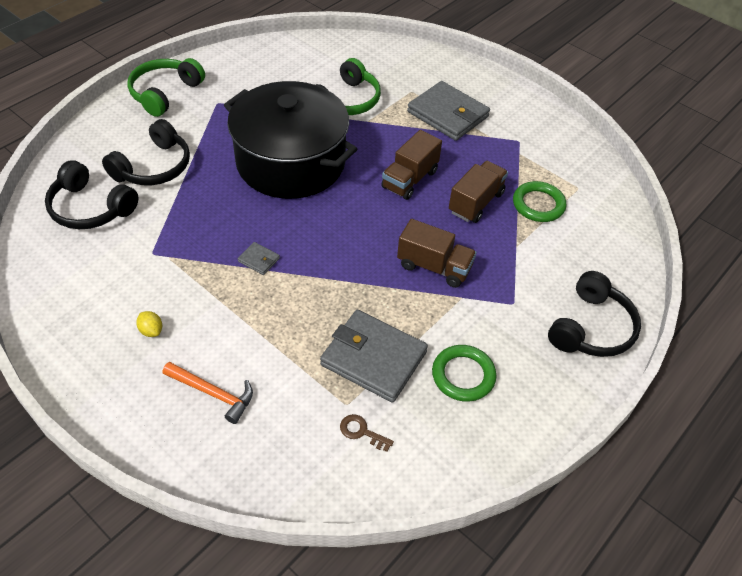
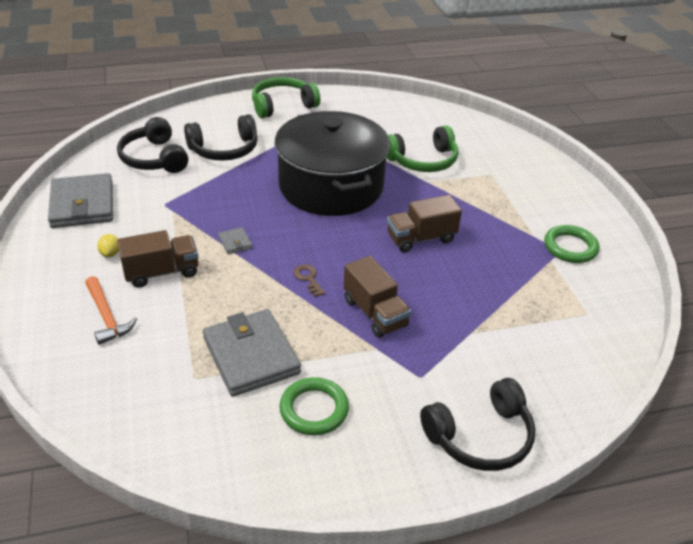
camera: 35 degrees right, 10 degrees down
(362, 432) = (185, 404): brown key -> brown key (308, 278)
(447, 114) = (508, 203): grey wallet -> grey wallet (82, 205)
(475, 202) = (466, 281): brown truck -> brown truck (161, 272)
(538, 205) = (528, 309): green ring -> green ring (570, 247)

